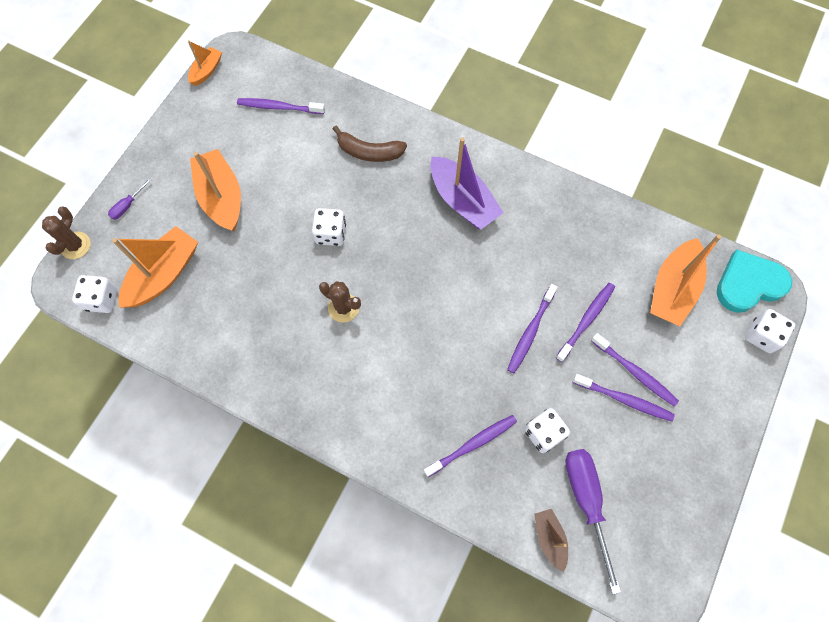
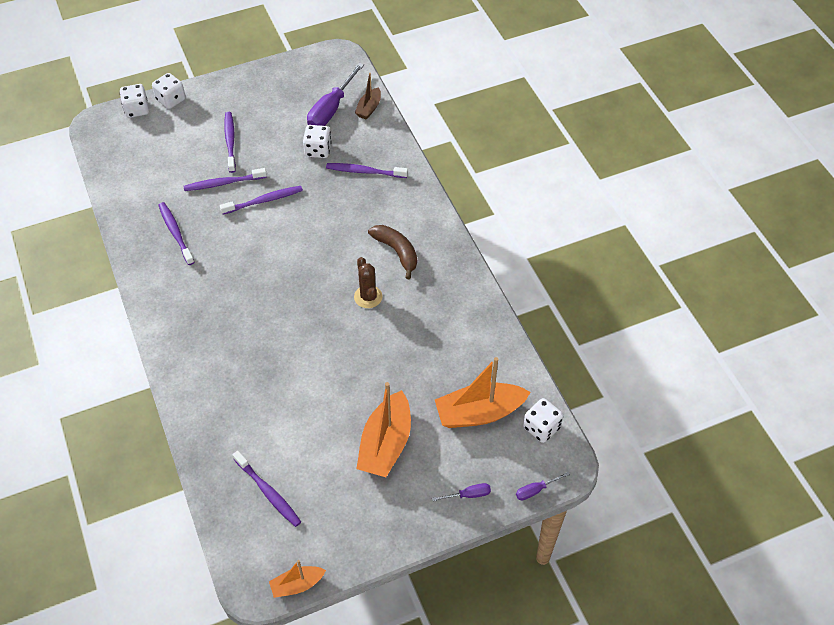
camera: 140 degrees left, 15 degrees down
(75, 245) = (535, 490): brown cactus -> purple screwdriver
(331, 234) = (328, 353): white dice -> white dice (171, 99)
(369, 152) = (237, 394): brown banana -> brown banana (397, 252)
(462, 201) = (211, 307): purple boat -> none
(624, 399) = (253, 134): purple toothbrush -> purple toothbrush (175, 233)
(672, 289) = (151, 163): orange boat -> none
(749, 284) = (105, 135): turquoise heart -> none

